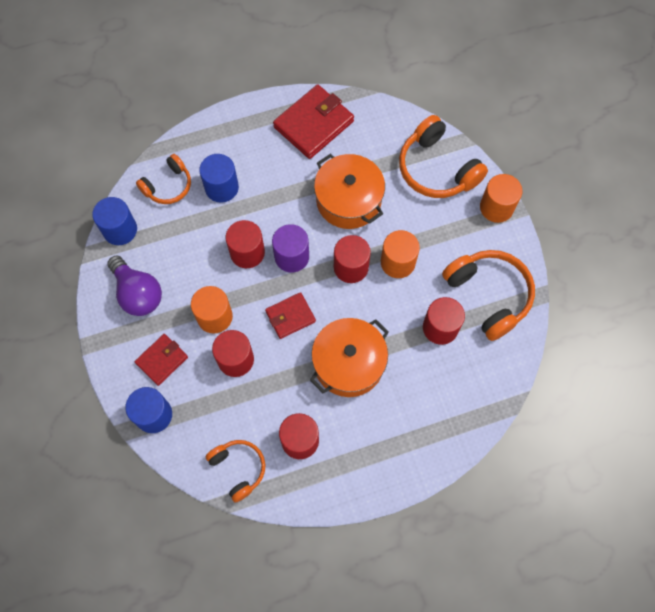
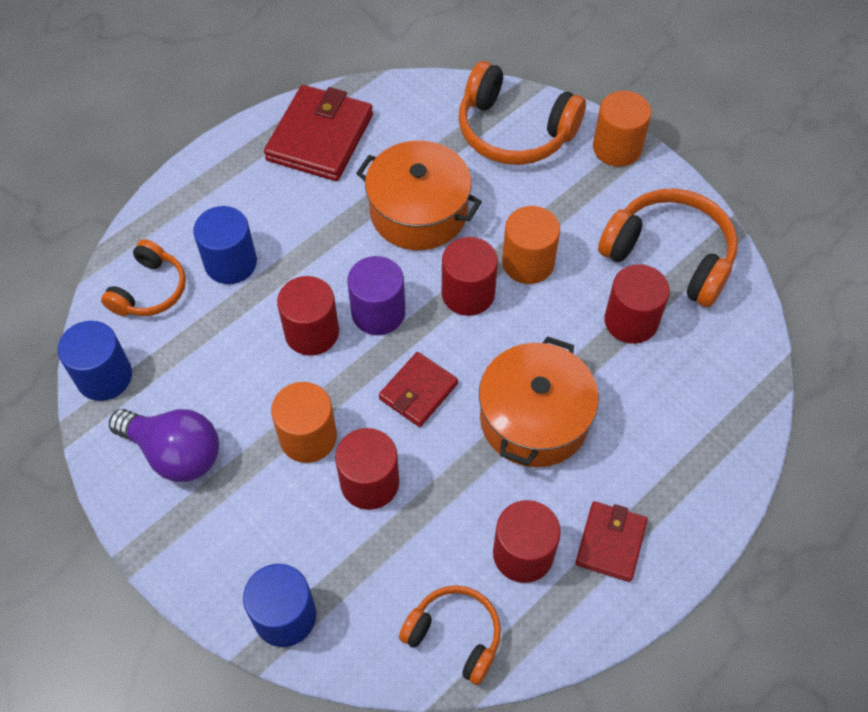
camera: 25 degrees left, 10 degrees down
(162, 360) = (258, 531): red wallet -> red wallet (610, 543)

